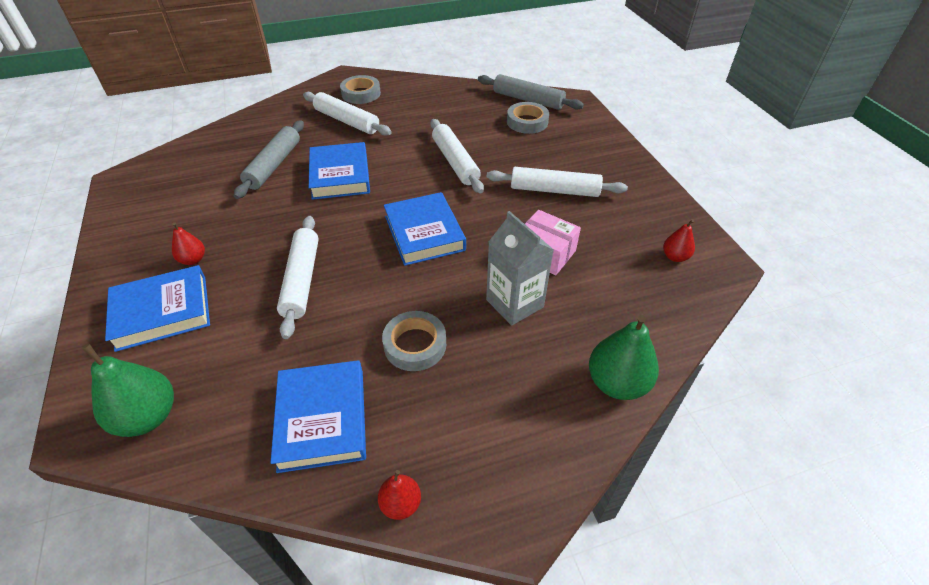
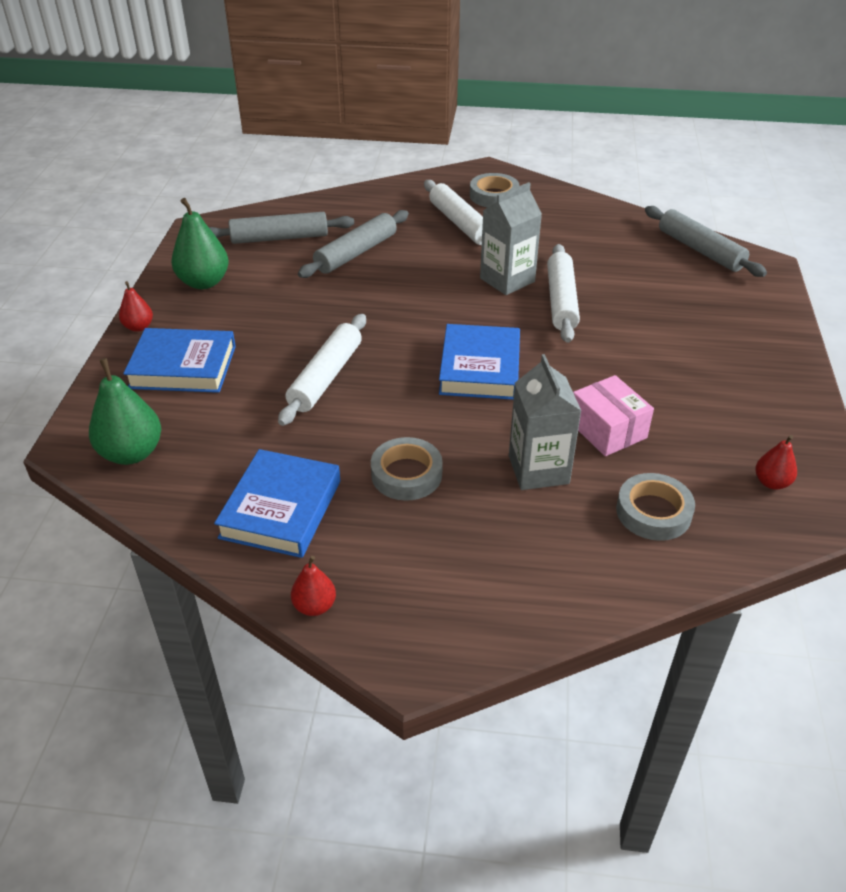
camera: 25 degrees right, 5 degrees down
(193, 260) = (232, 327): red pear -> red pear (138, 327)
(200, 169) = (279, 238): none -> grey rolling pin
(340, 175) = (421, 282): blue book -> none
(406, 156) = (507, 280): none -> grey carton
(527, 122) = (681, 276): grey tape -> grey tape (653, 512)
(554, 190) = (665, 365): white rolling pin -> none
(617, 383) = (604, 585): green pear -> green pear (204, 282)

